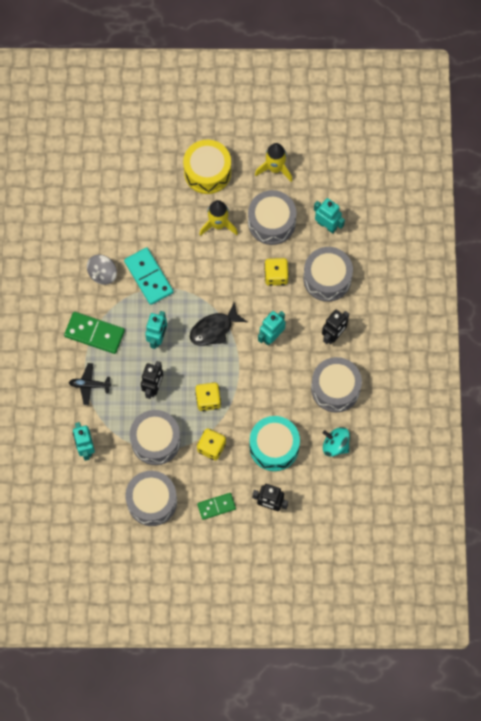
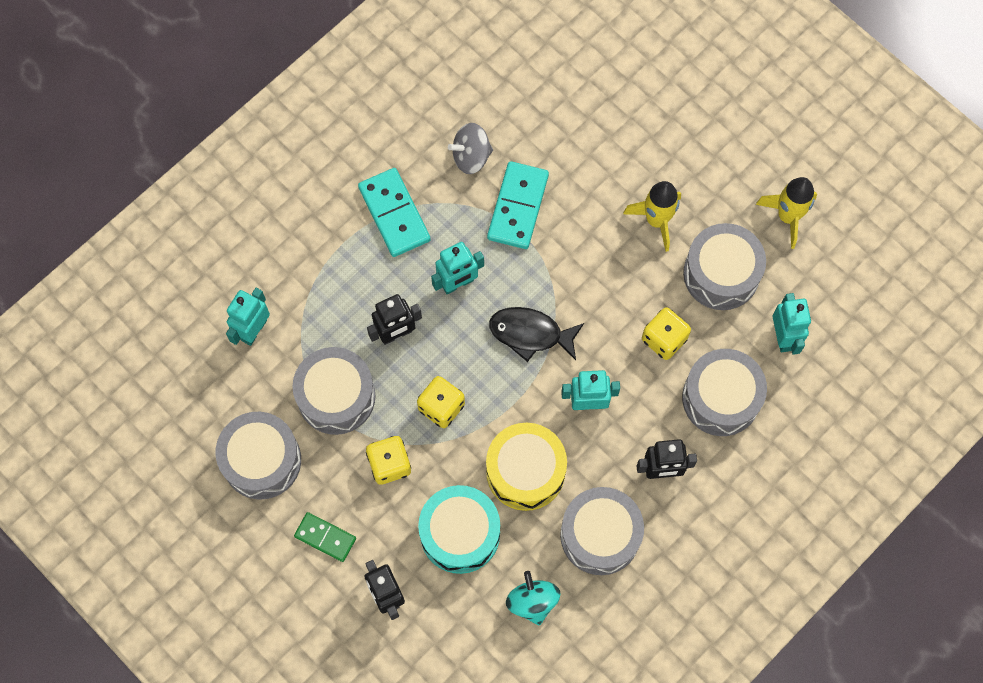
camera: 45 degrees right, 0 degrees up
(89, 385) = (330, 265): black plane -> none
(94, 333) = (394, 214): green domino -> turquoise domino
(207, 172) = (704, 150): yellow drum -> yellow drum (525, 471)

